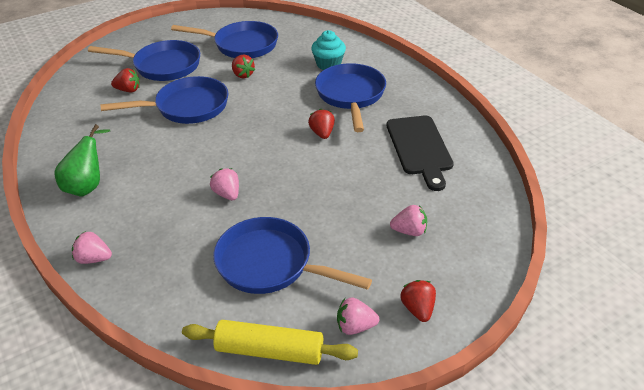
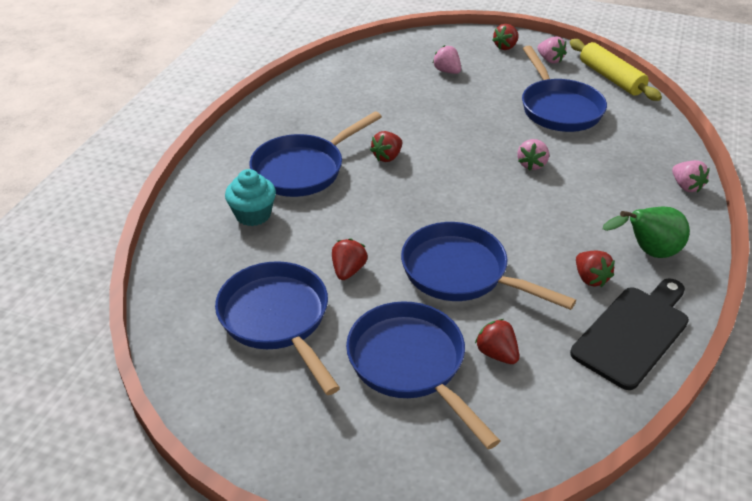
camera: 130 degrees left, 0 degrees up
(112, 148) = (590, 278): none -> red strawberry
(419, 148) = (344, 100): black cutting board -> black cutting board (633, 333)

